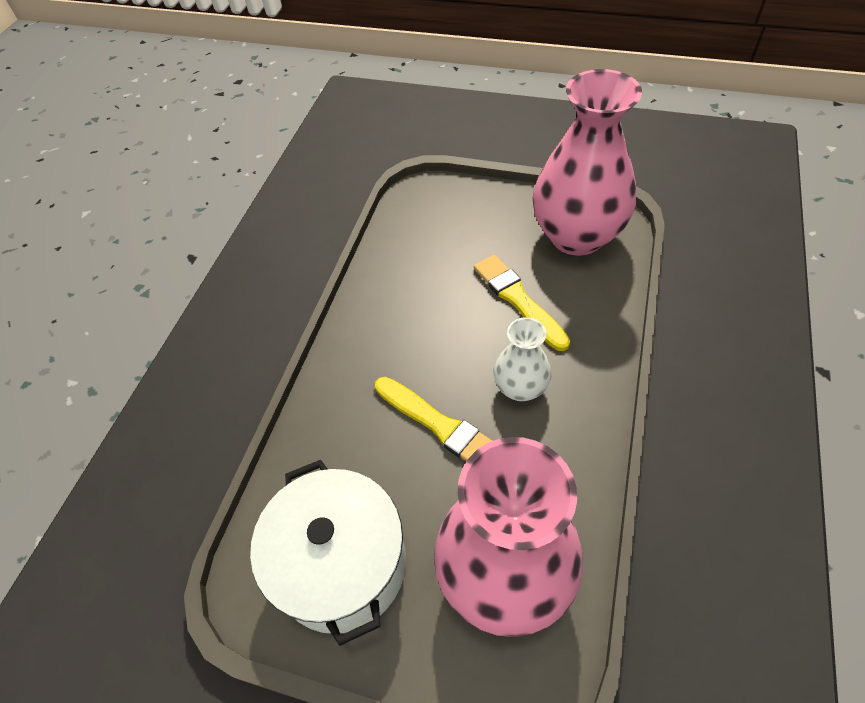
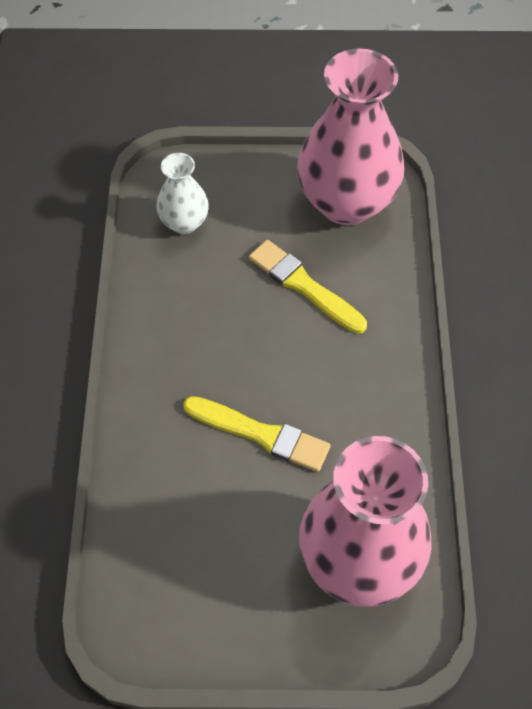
camera: 20 degrees left, 5 degrees up
(342, 564) = (206, 587): white pot -> none
(520, 388) = (329, 379): white vase -> white vase (184, 222)

